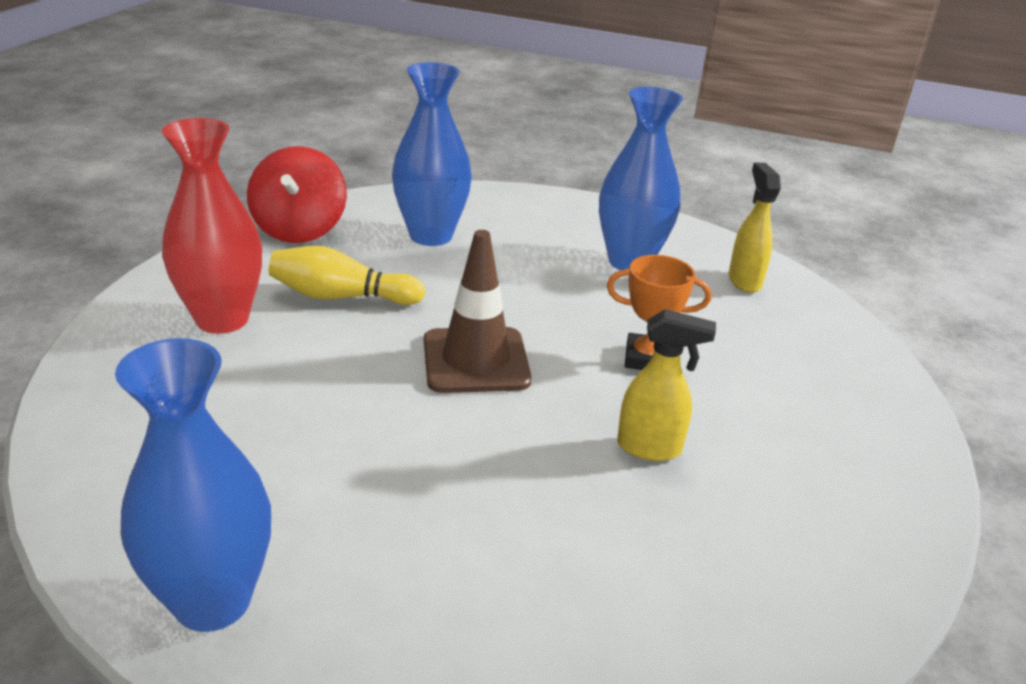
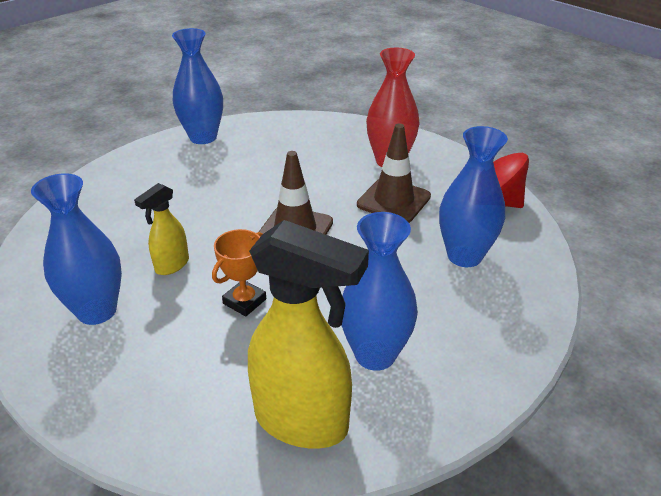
camera: 120 degrees right, 5 degrees up
(342, 297) = (393, 200): yellow bowling pin -> brown traffic cone
(744, 281) = (303, 422): yellow spray bottle -> yellow spray bottle, size x1.97
(796, 478) = (97, 311): none -> blue vase

